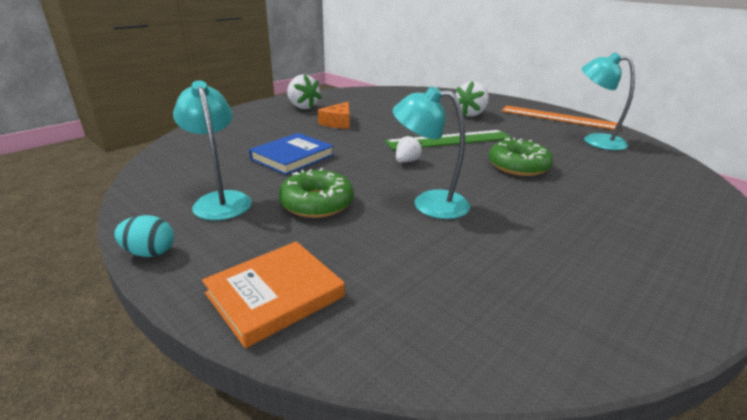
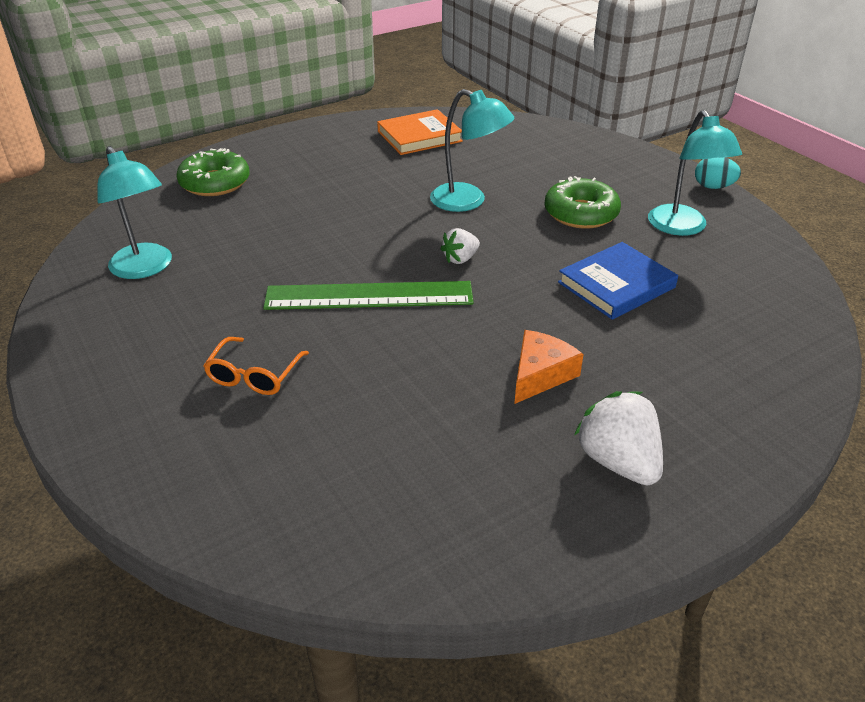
camera: 165 degrees left, 10 degrees up
(275, 295) = (608, 154): orange book -> orange book (419, 136)
(471, 114) = (254, 375): white strawberry -> orange glasses
(518, 166) = (324, 235): green donut -> green donut (215, 183)
(558, 117) = (98, 339): orange ruler -> none

